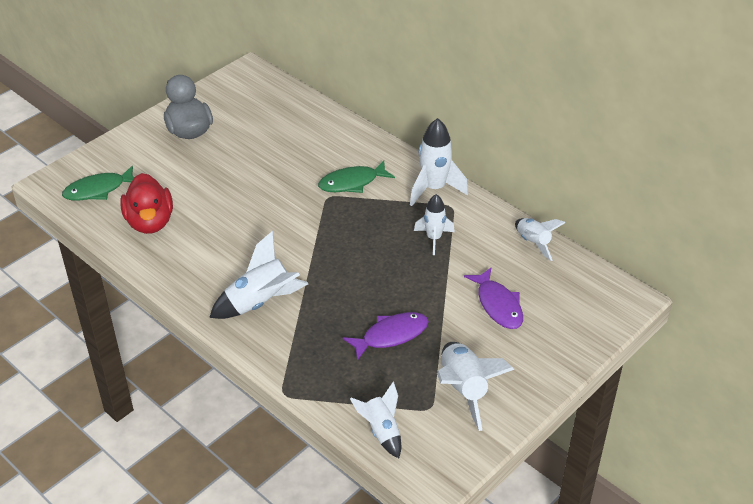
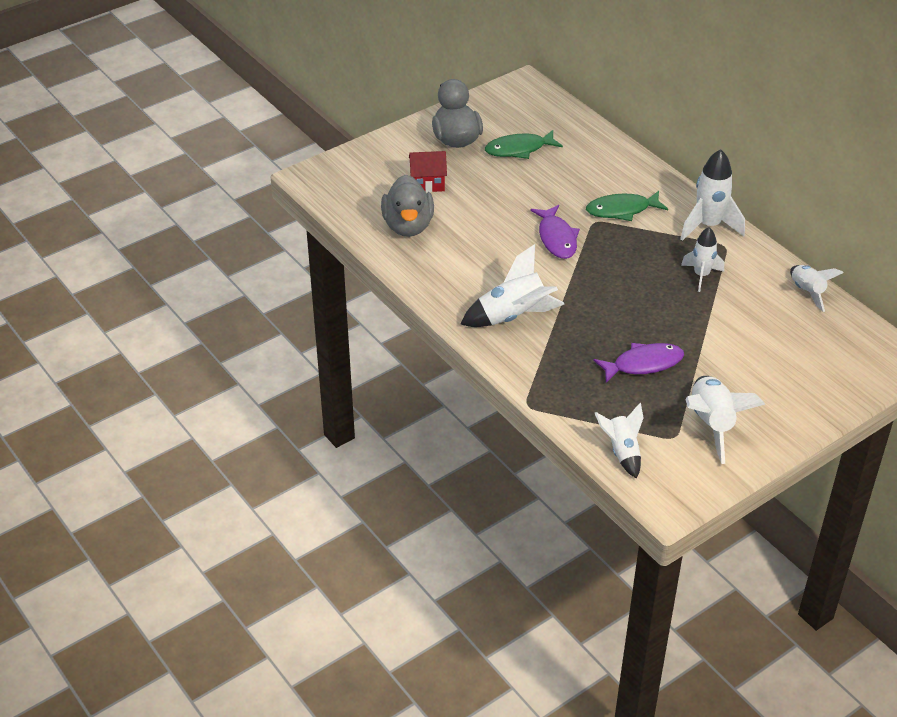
camera: 10 degrees right, 0 degrees up
(98, 190) = (358, 188): green fish -> green fish (519, 149)
(150, 222) = (408, 226): red duck -> grey duck
(165, 177) = (428, 184): none -> red house
(498, 305) = (760, 348): purple fish -> purple fish (556, 238)

